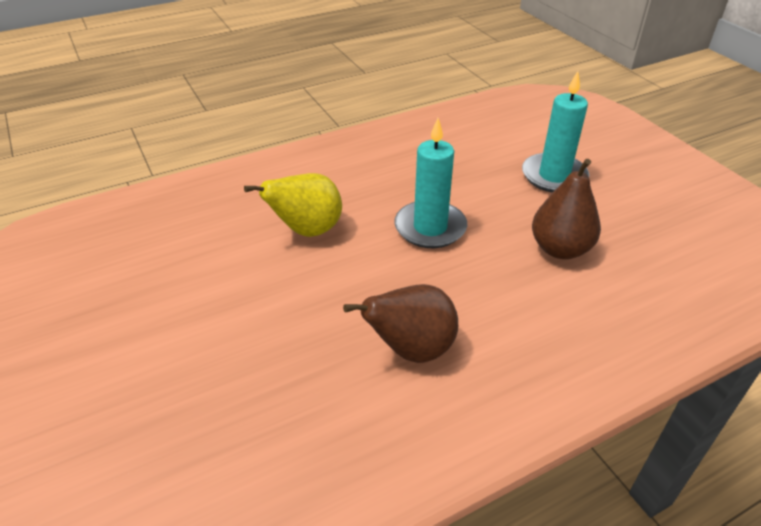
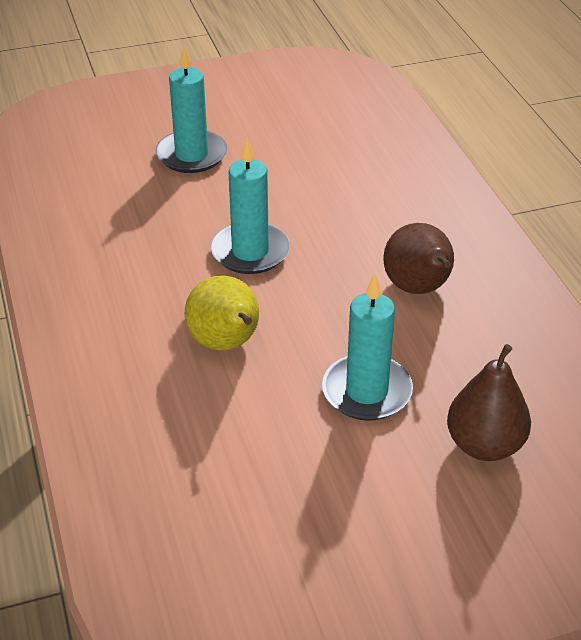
camera: 80 degrees left, 0 degrees up
(254, 322) = (366, 391): none -> turquoise candle
(560, 249) = (307, 178): brown pear -> brown pear (484, 445)

